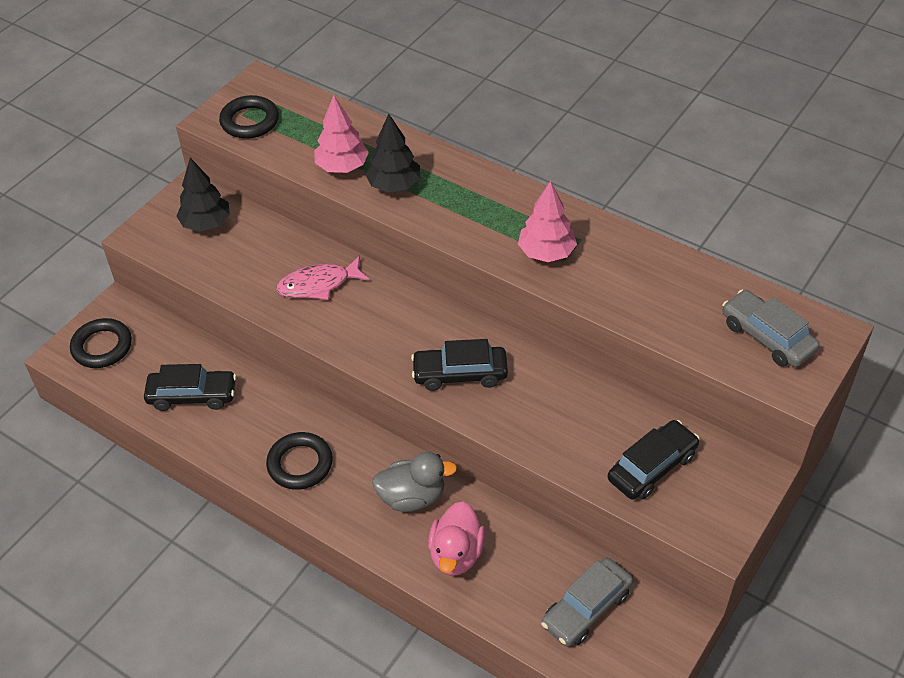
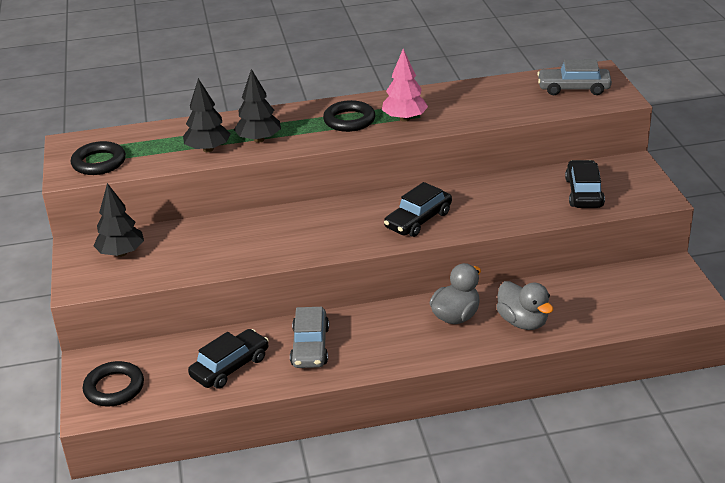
camera: 45 degrees left, 15 degrees down
(300, 464) = (362, 349): black ring -> black ring (349, 120)
(318, 285) = (258, 235): pink fish -> none
(342, 167) = (208, 149): pink tree -> black tree
(456, 554) = (523, 322): pink duck -> grey duck
(586, 608) = (625, 295): grey car -> grey car (310, 346)

